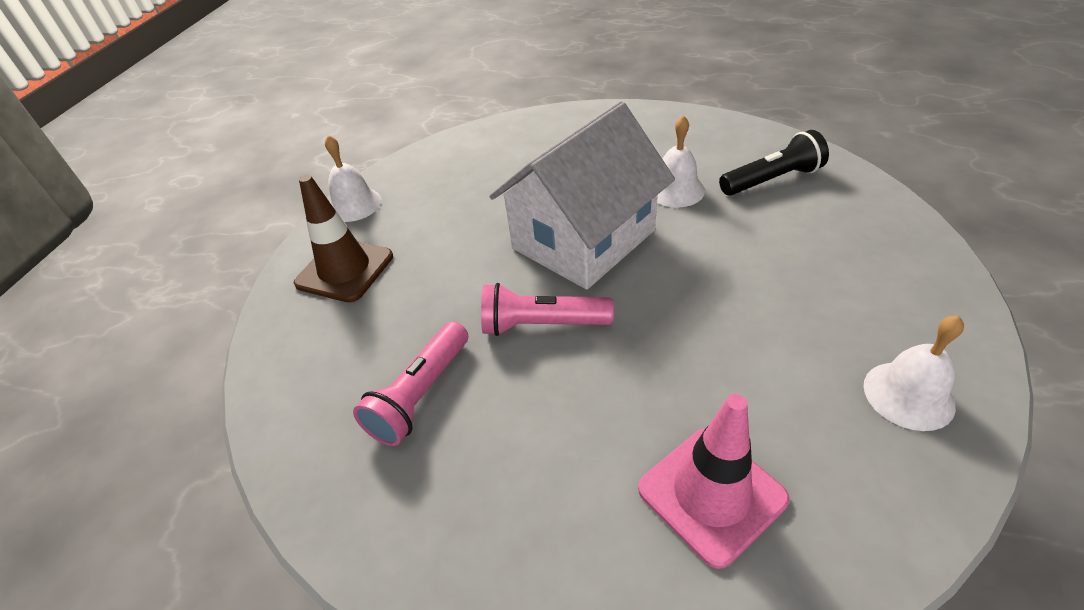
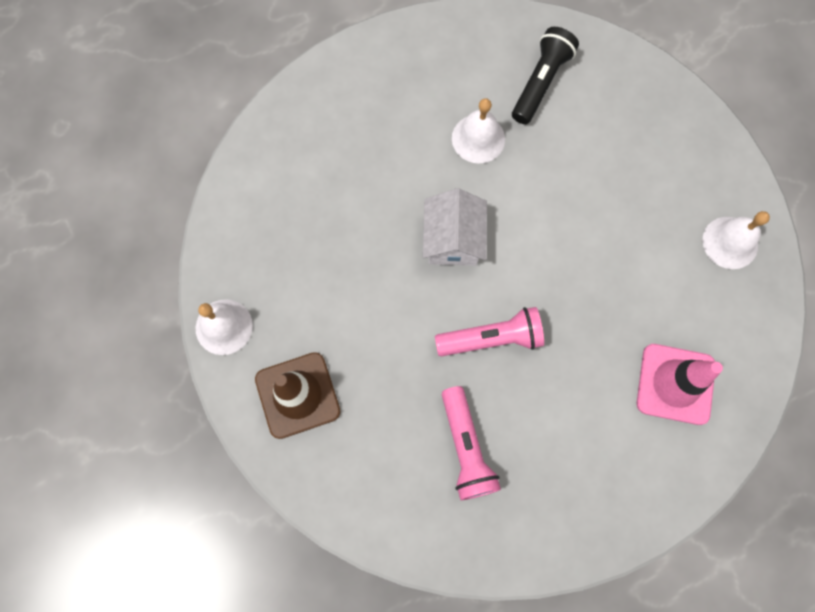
camera: 45 degrees left, 30 degrees up
(541, 324) = (492, 338): pink flashlight -> pink flashlight turned 150 degrees counterclockwise
(583, 239) = (453, 239): white house -> white house, size x0.55

